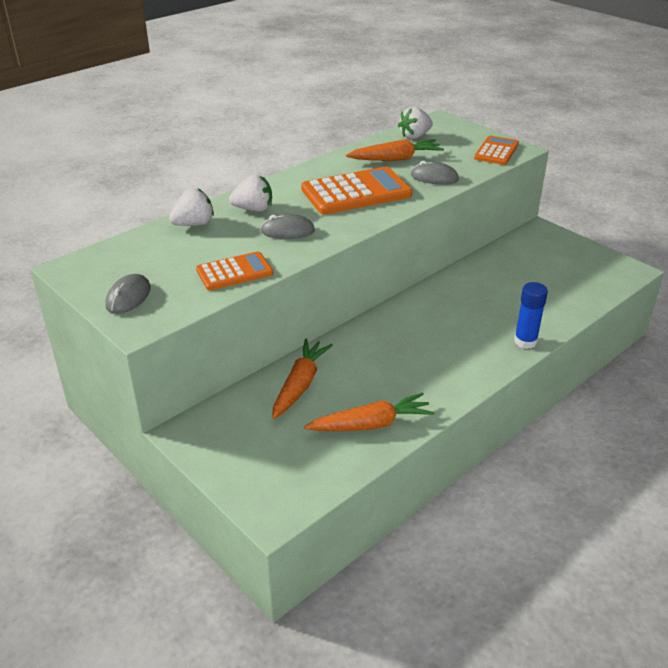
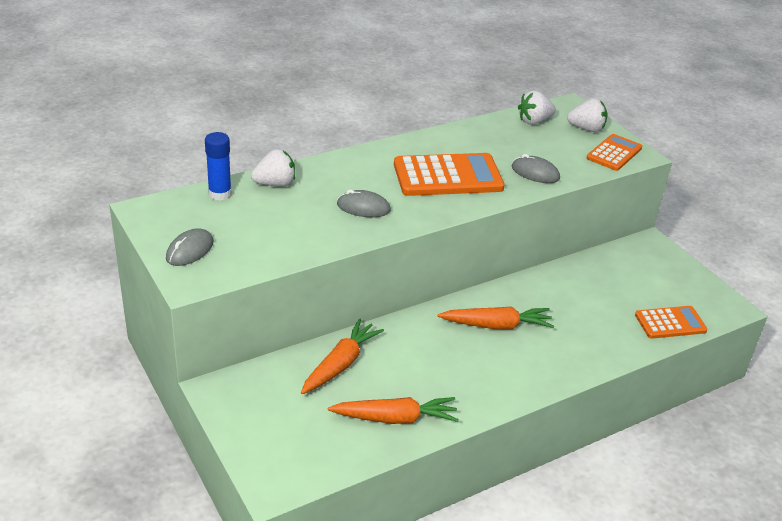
camera: 10 degrees right, 0 degrees up
(234, 272) = (297, 242): orange calculator -> orange calculator (670, 323)
(253, 209) = (338, 177): white strawberry -> white strawberry (586, 129)
(396, 159) = (504, 144): orange carrot -> orange carrot (497, 325)
(525, 341) = (583, 364): blue glue stick -> blue glue stick (220, 194)

